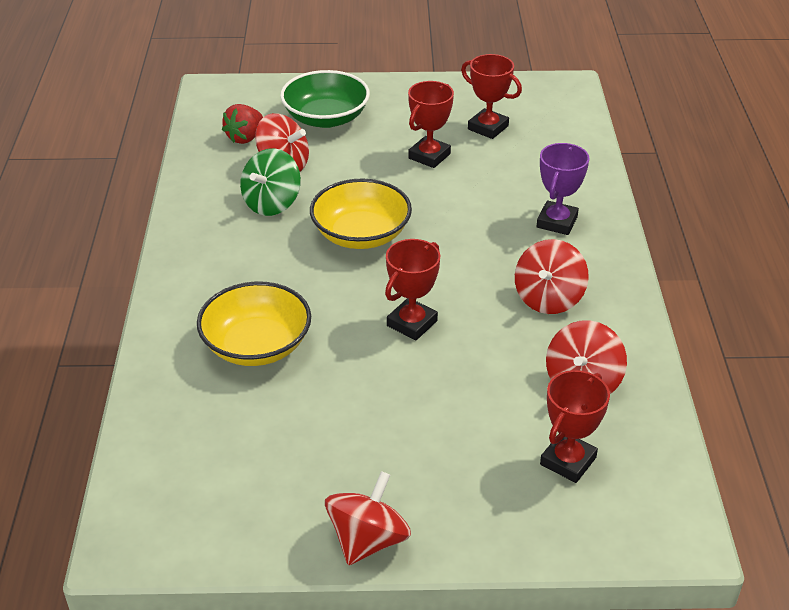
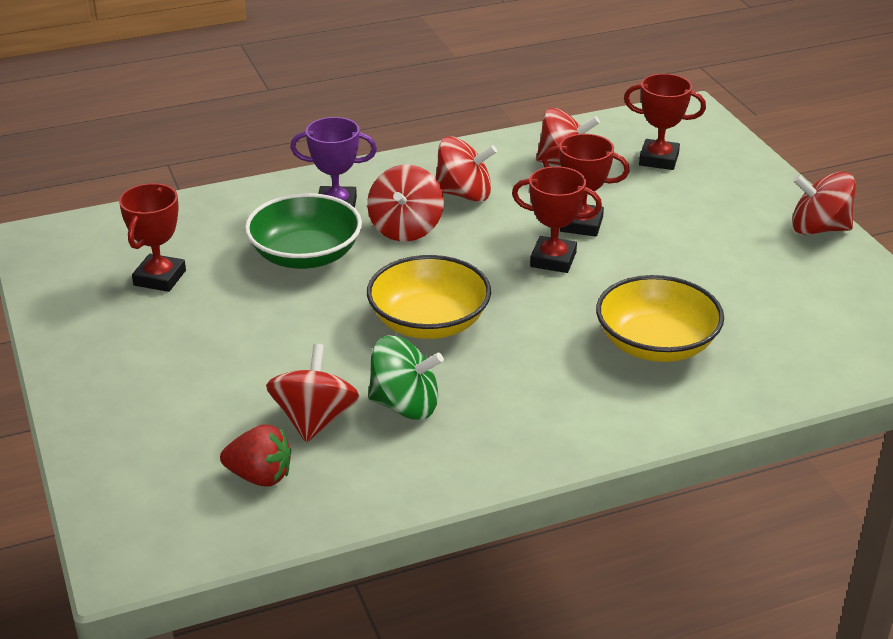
camera: 110 degrees left, 5 degrees down
(326, 118) = (179, 414): green bowl -> green bowl (305, 255)
(429, 156) = (243, 308): red trophy -> red trophy (581, 224)
(503, 251) = (406, 228): none -> red spinning top

